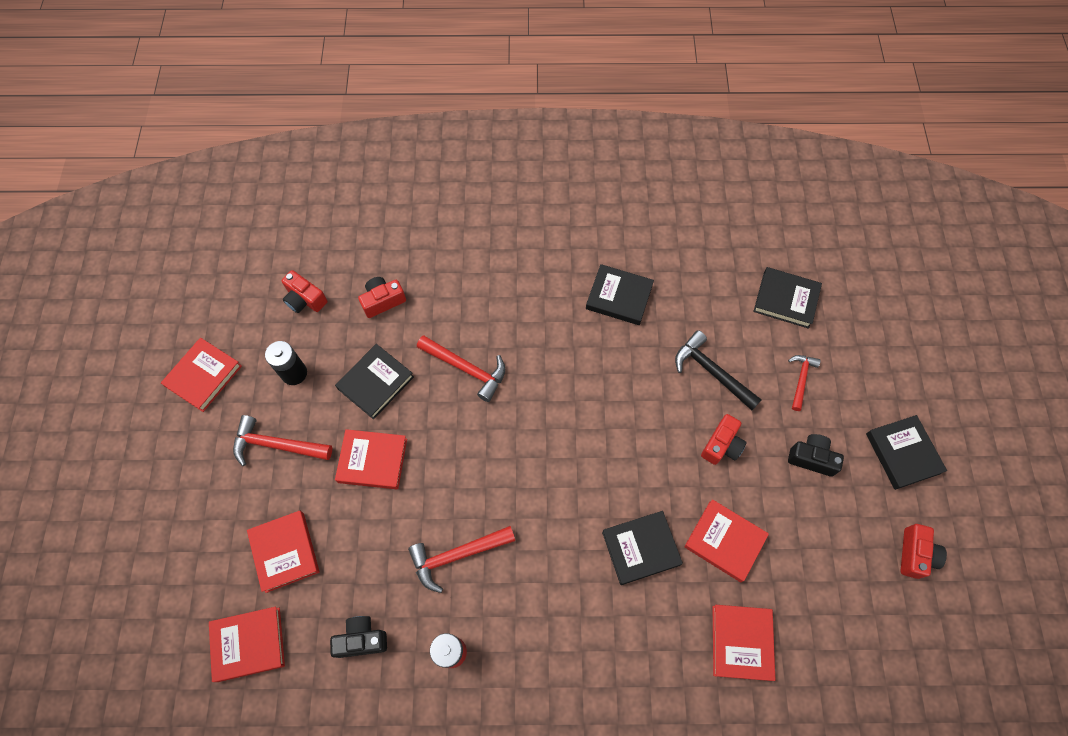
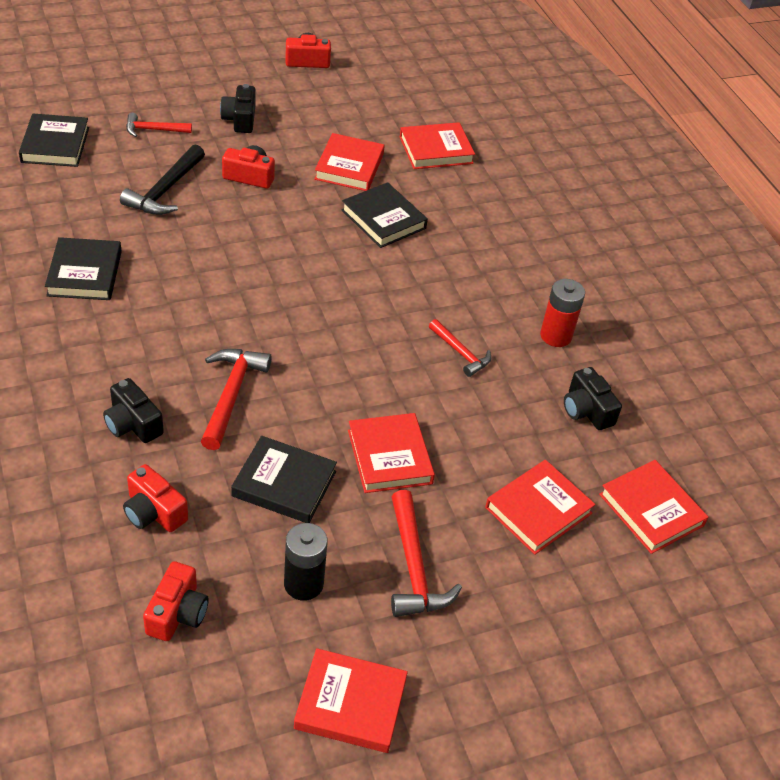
camera: 115 degrees left, 20 degrees down
(457, 555) = (460, 353): red hammer -> red hammer, size x0.63
(460, 302) = (133, 424): none -> black camera
(903, 453) = (212, 68): black book -> none

